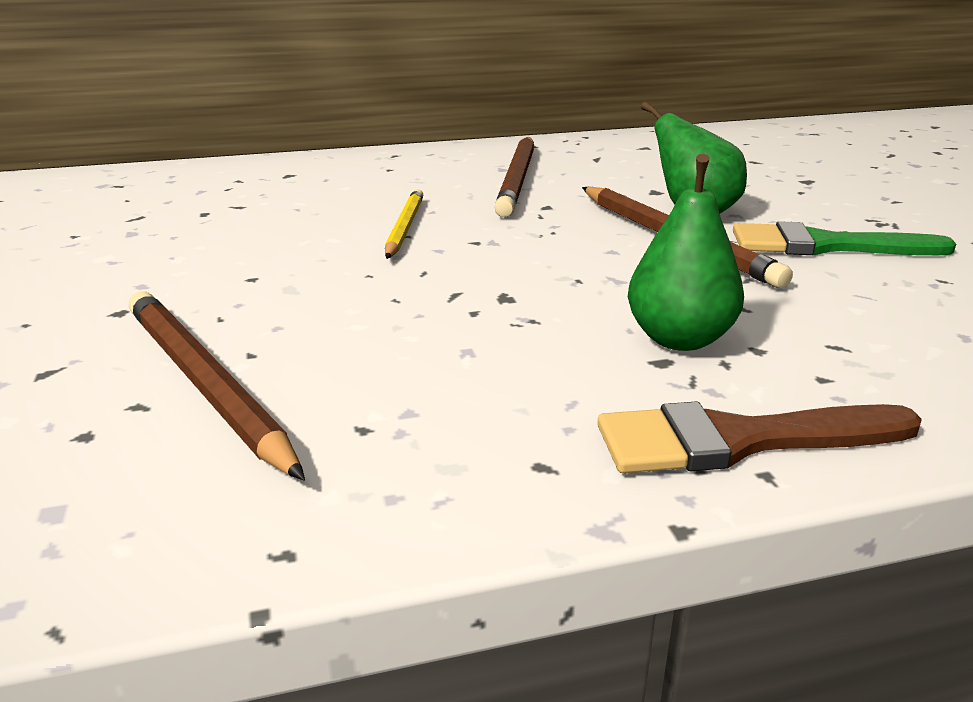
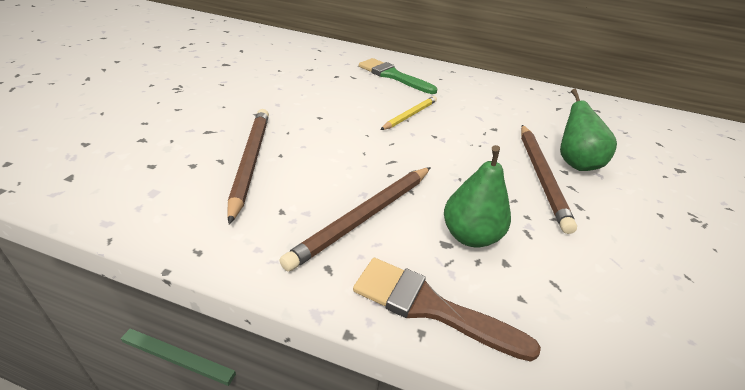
camera: 30 degrees right, 10 degrees up
(517, 179) = (497, 106): brown pencil -> brown pencil (364, 216)
(825, 246) = (633, 218): green brush -> green brush (393, 76)

